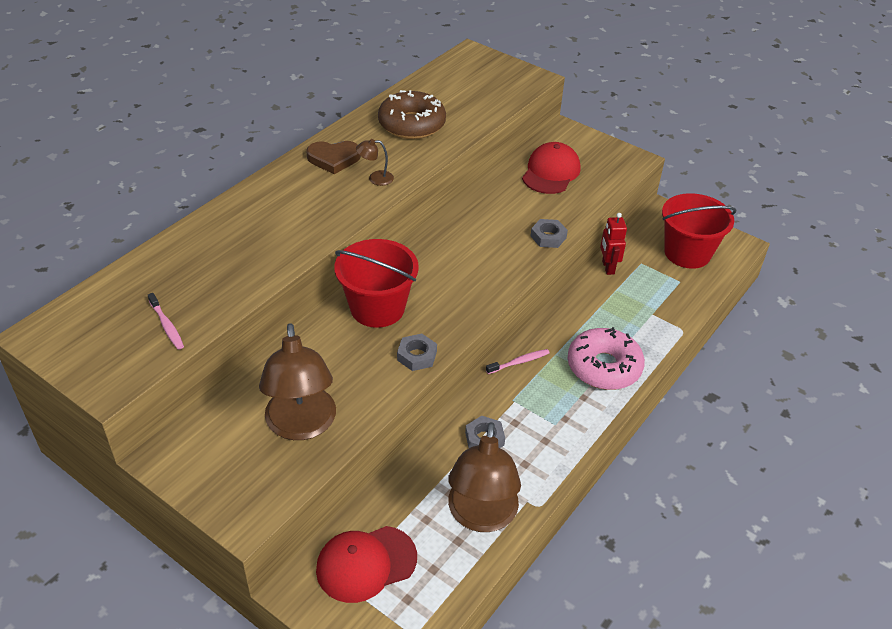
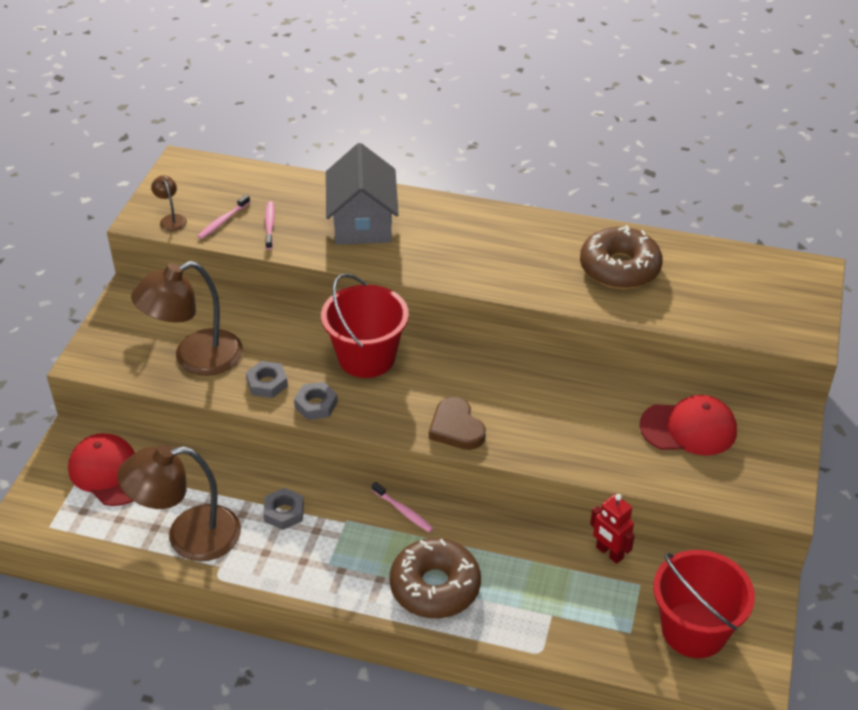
camera: 70 degrees right, 0 degrees up
(201, 294) = (269, 225): none -> pink toothbrush
(248, 235) = (362, 222): none -> grey house
(333, 159) = (515, 234): brown heart -> brown heart (456, 428)
(375, 178) = (503, 272): brown lamp -> brown lamp (171, 219)
(548, 237) = (562, 456): grey nut -> grey nut (267, 383)
(604, 367) = (435, 587): pink donut -> brown donut
(607, 267) = (609, 553): red robot -> red robot turned 105 degrees counterclockwise

